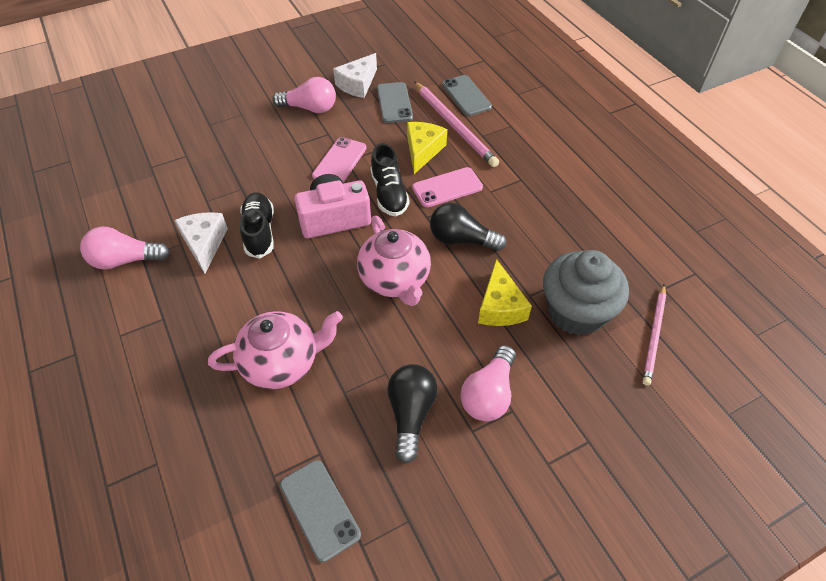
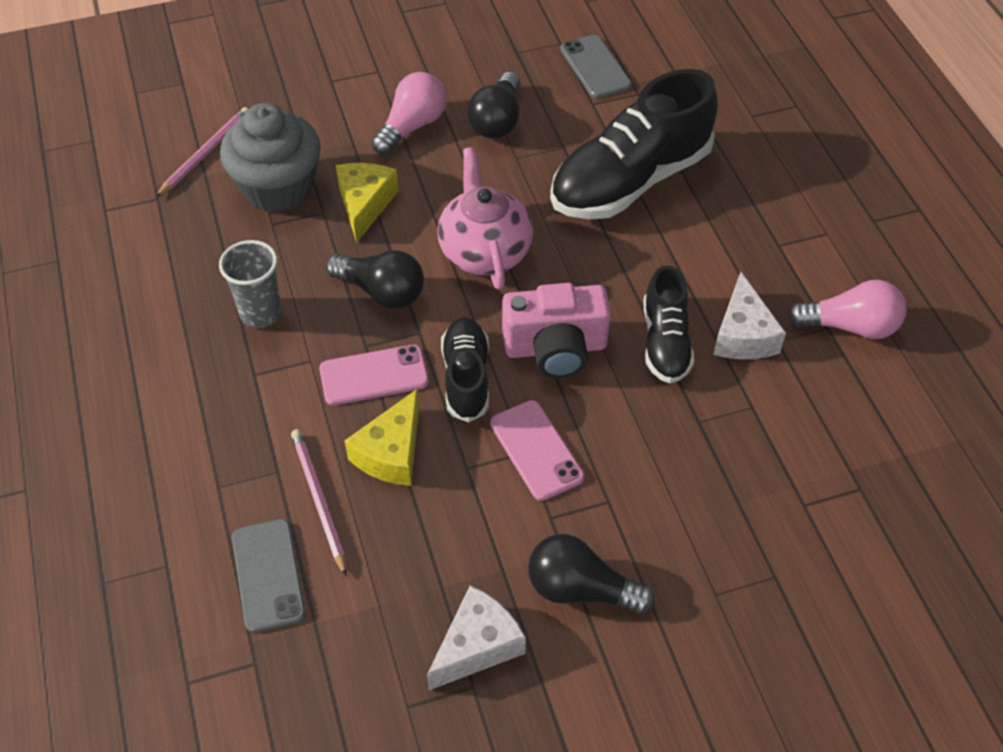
camera: 170 degrees left, 0 degrees up
(282, 362) = (630, 181): pink teapot -> black shoe
(310, 108) = (581, 589): pink light bulb -> black light bulb
(340, 162) = (536, 450): pink phone -> pink phone turned 60 degrees counterclockwise
(394, 103) = (414, 577): grey phone -> none
(454, 126) = (319, 500): pink pencil -> pink pencil, size x0.65
(536, 215) = (261, 313): none -> grey cup

